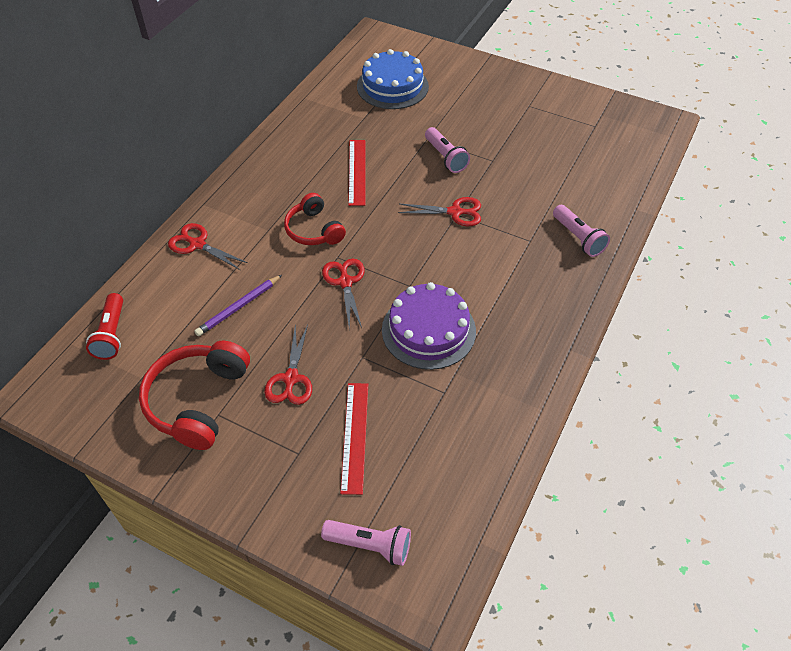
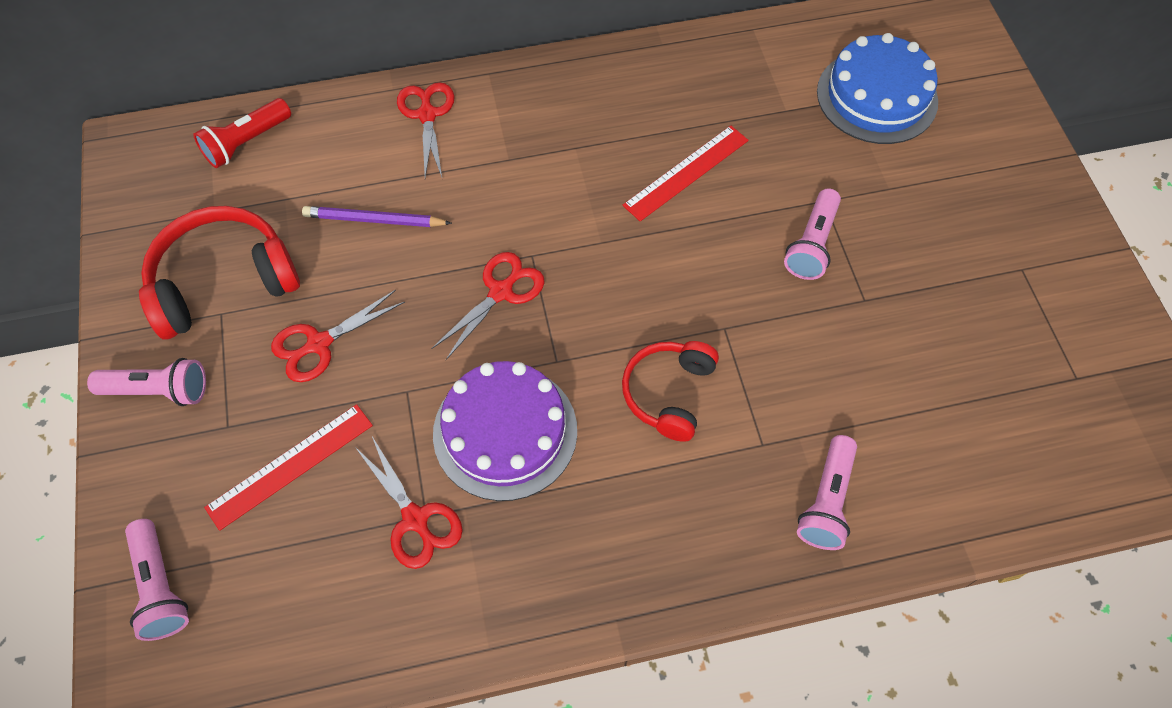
camera: 50 degrees right, 10 degrees up
(237, 475) = (158, 390): none -> pink flashlight
(313, 230) = (550, 201): red headphones -> red headphones (668, 393)
(455, 212) = (725, 323): red scissors -> red scissors (415, 519)

